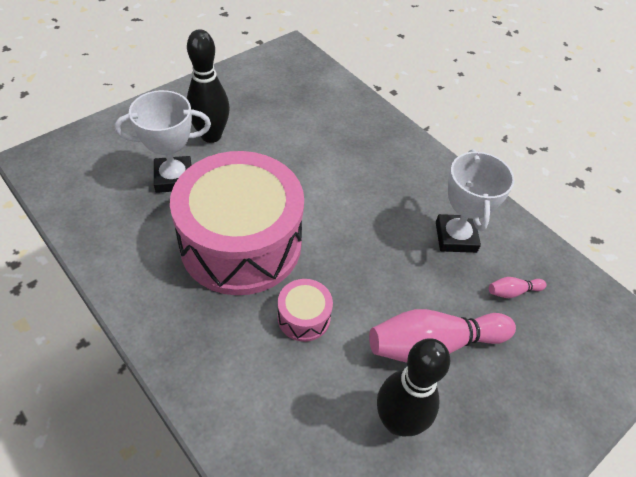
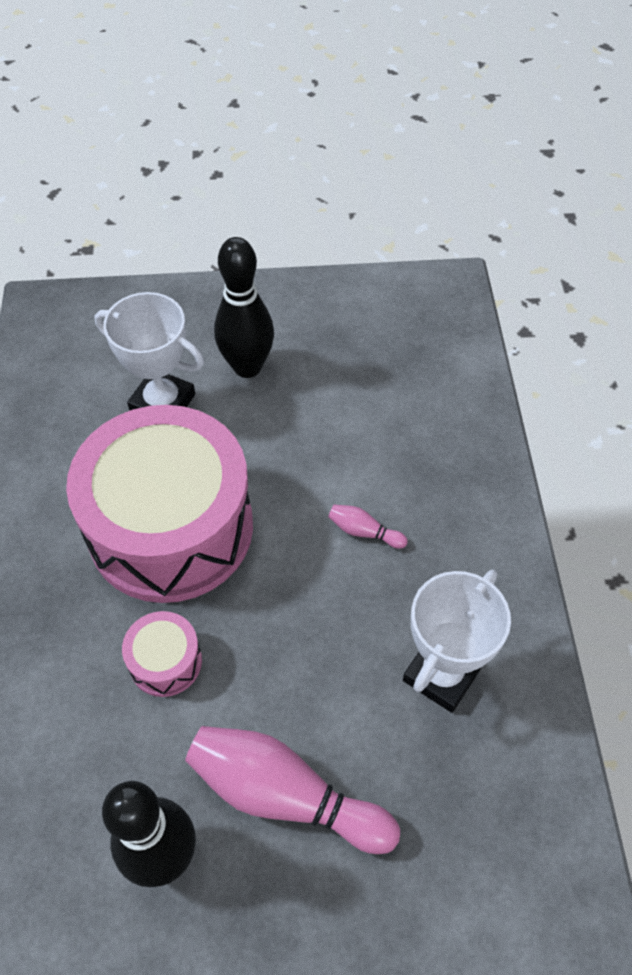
camera: 40 degrees right, 5 degrees up
(512, 291) = (452, 796): pink bowling pin -> pink bowling pin (364, 532)

